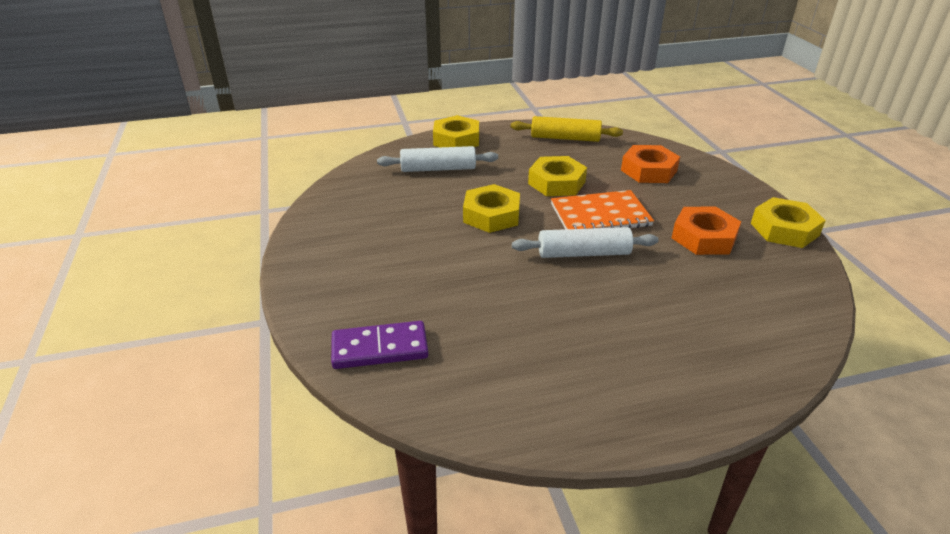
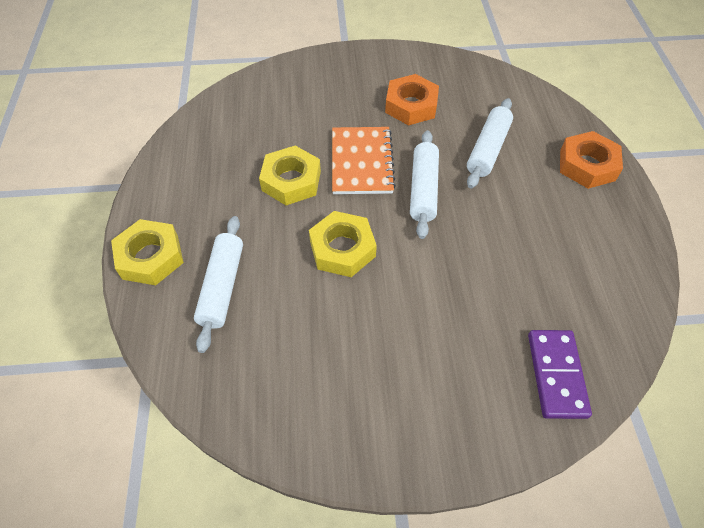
camera: 80 degrees left, 20 degrees up
(565, 138) = (194, 152): yellow rolling pin -> none
(649, 170) = (289, 106): orange nut -> orange nut (587, 165)
(670, 295) = (488, 149): none -> white rolling pin
(784, 229) = (407, 57): yellow nut -> none

